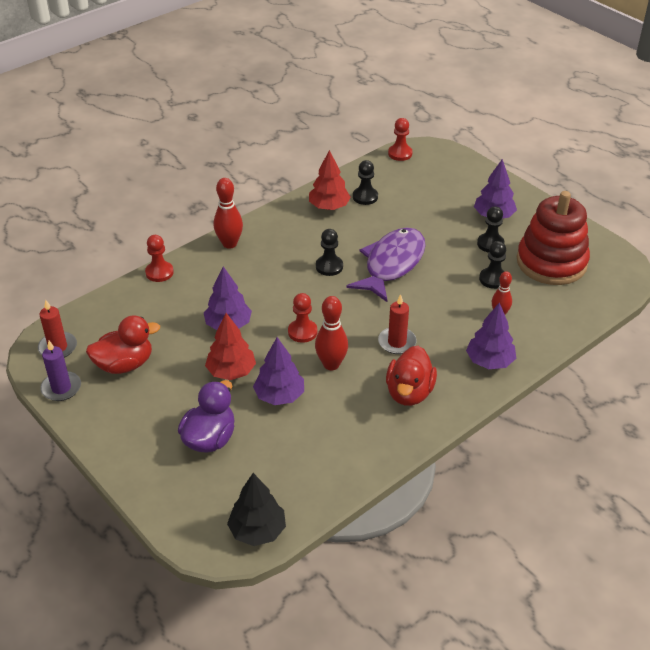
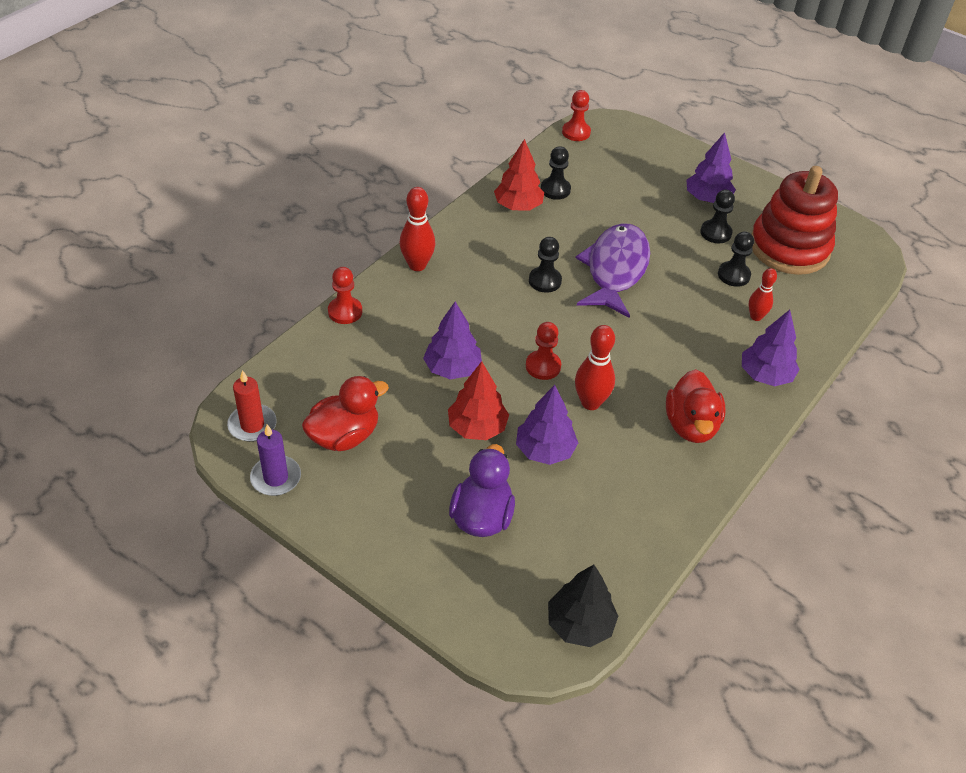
camera: 15 degrees left, 5 degrees up
(397, 342) = (655, 365): red candle -> none

